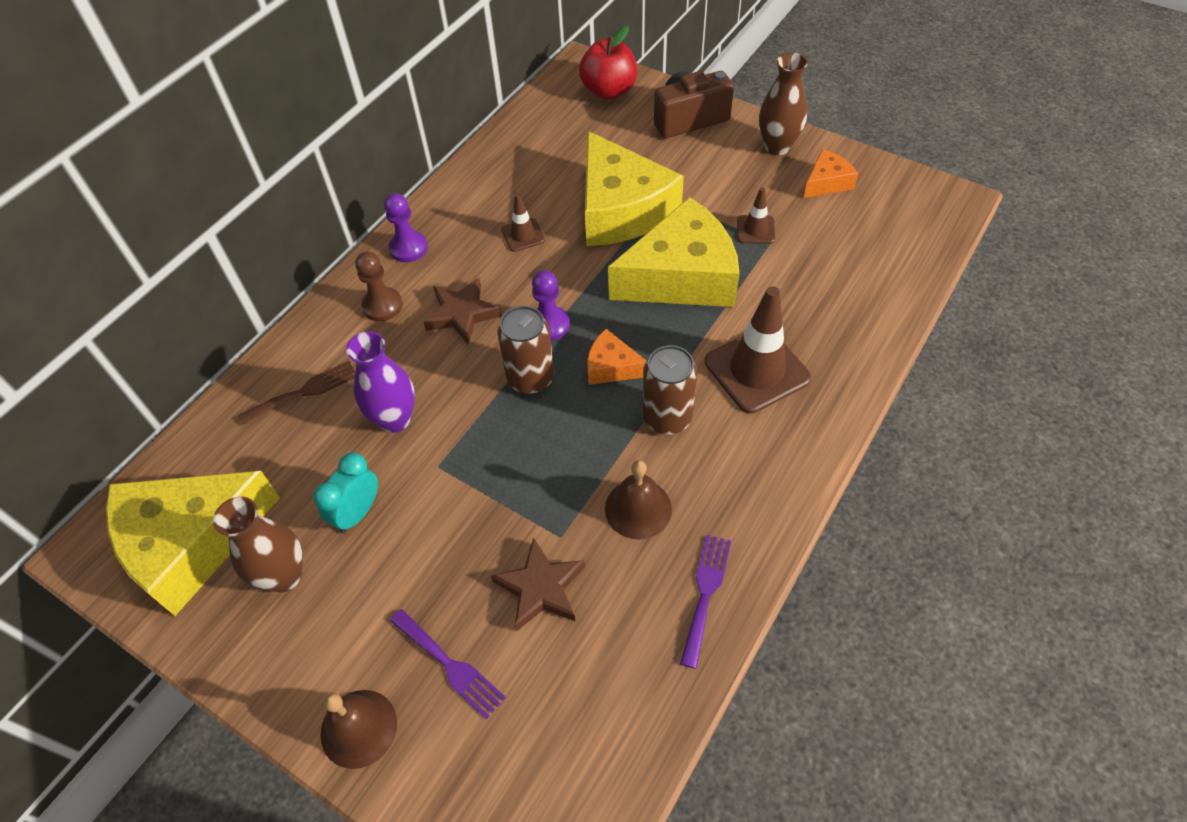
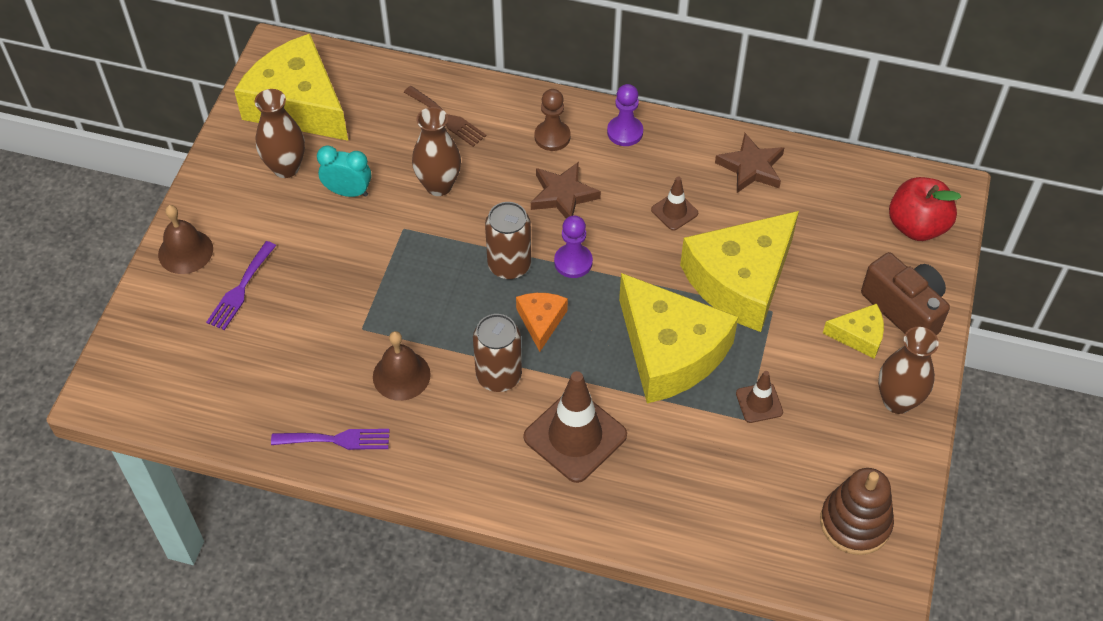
camera: 70 degrees right, 0 degrees up
(395, 419) = (439, 185): purple vase -> brown vase
(541, 588) = (314, 327): brown star -> brown star (751, 167)
(706, 151) = (859, 336): none -> yellow cheese
(826, 182) = (859, 458): orange cheese -> none
(889, 201) = (855, 523): none -> brown stacking toy

